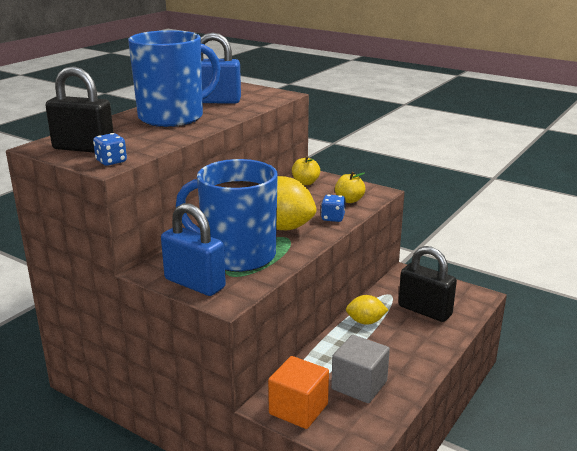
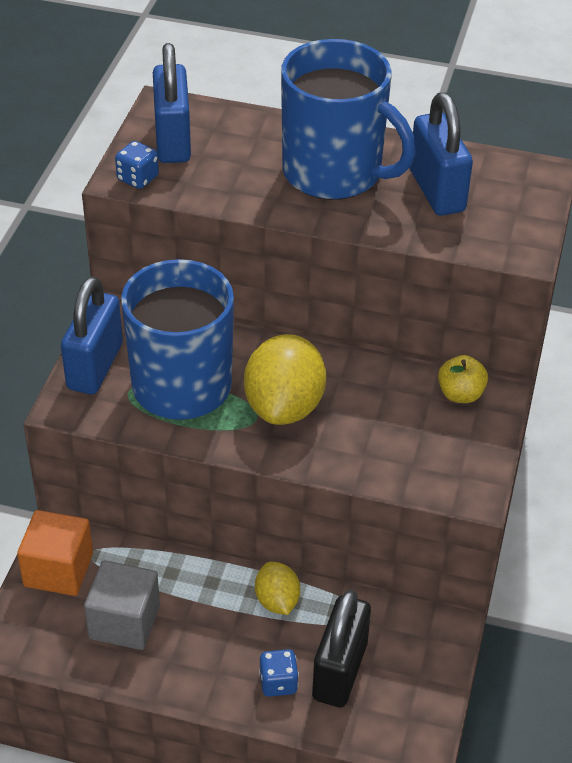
camera: 70 degrees right, 20 degrees up
(83, 148) = (172, 141): black padlock -> blue padlock
(333, 218) = (342, 455): blue dice -> blue dice (278, 683)
(349, 200) = (419, 462): yellow apple -> none

